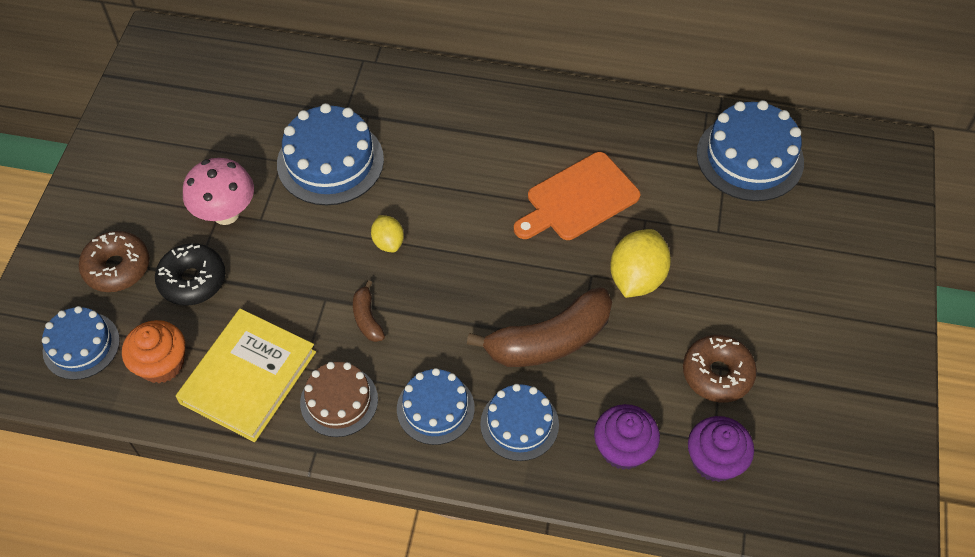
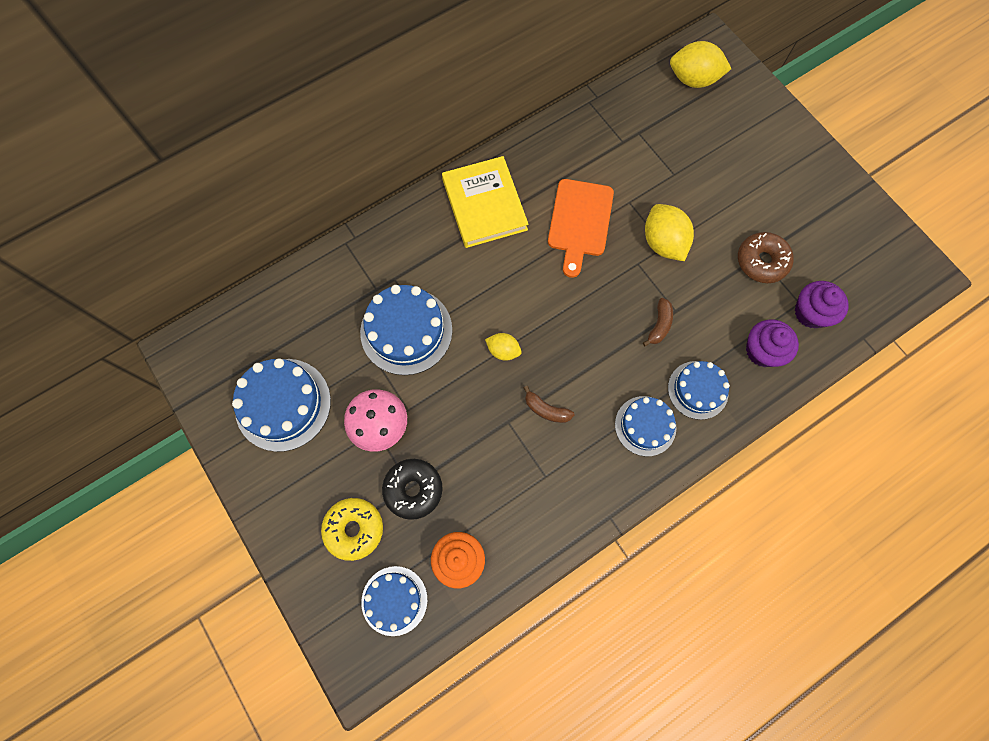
camera: 45 degrees left, 15 degrees up
(117, 267) = (354, 529): brown donut -> yellow donut
(248, 377) = (521, 514): yellow book -> yellow book (484, 204)
(339, 401) = (589, 475): brown cake -> none
(549, 340) = (659, 325): brown banana -> brown banana, size x0.46
(750, 157) = (642, 112): blue cake -> blue cake (283, 404)
(837, 169) = (693, 79): none -> yellow lemon

